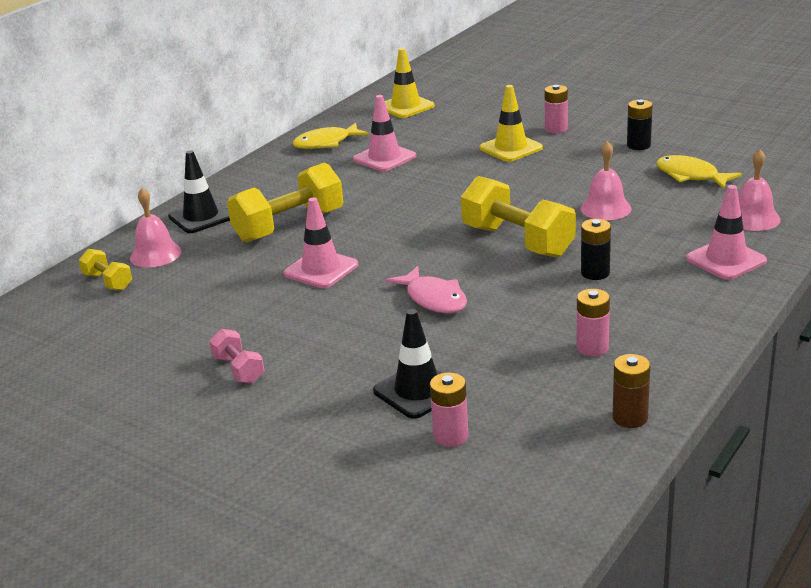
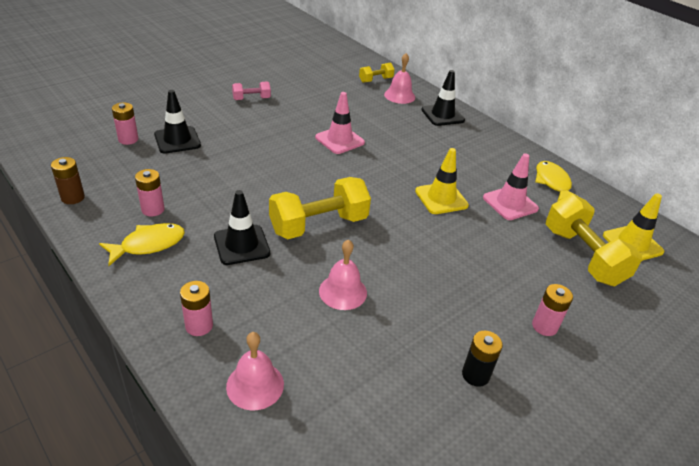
camera: 100 degrees right, 10 degrees up
(289, 226) = (409, 141): yellow dumbbell -> yellow dumbbell (583, 256)
(434, 299) = (268, 169): pink fish -> none
(511, 148) = (504, 278): yellow traffic cone -> yellow traffic cone (441, 198)
(595, 273) = (241, 245): black battery -> black traffic cone
(690, 176) = (377, 383): yellow fish -> yellow fish (148, 245)
(726, 260) = (199, 325): pink traffic cone -> pink battery

